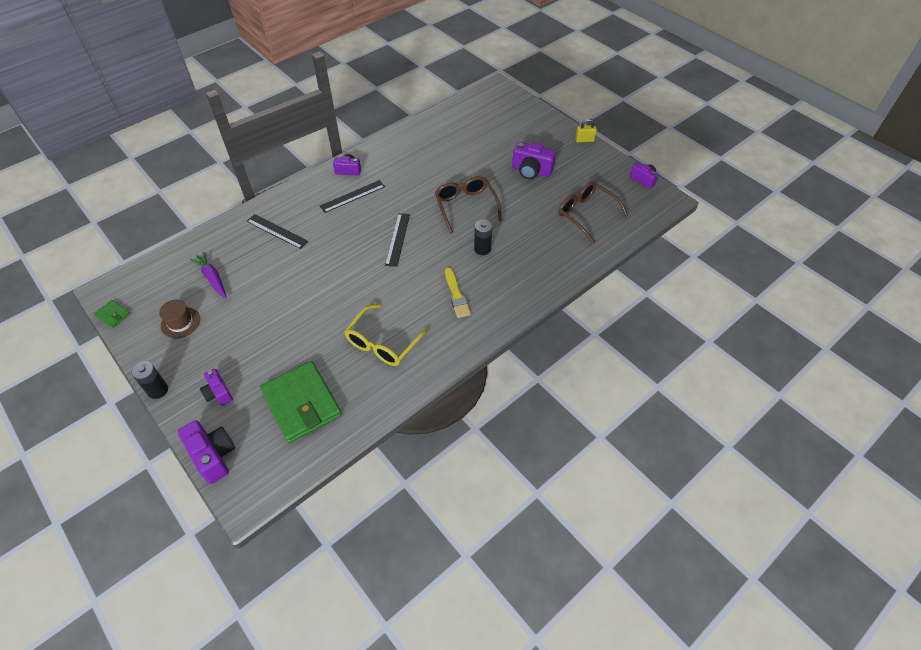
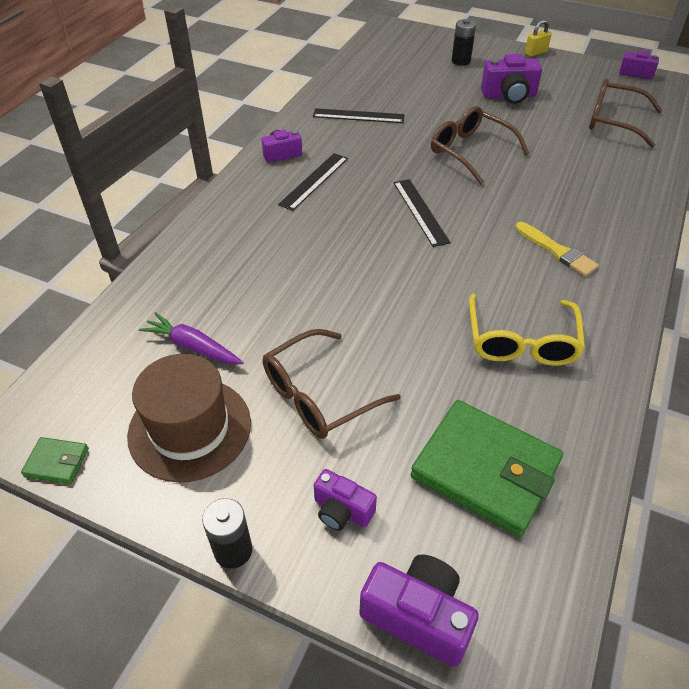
camera: 25 degrees left, 5 degrees down
(180, 322) = (190, 428): brown hat -> brown hat, size x1.77
(253, 330) = (319, 395): none -> brown glasses
(277, 231) = (242, 253): black ruler -> black ruler (358, 116)
(482, 249) = (535, 190): black battery -> black battery (461, 61)

